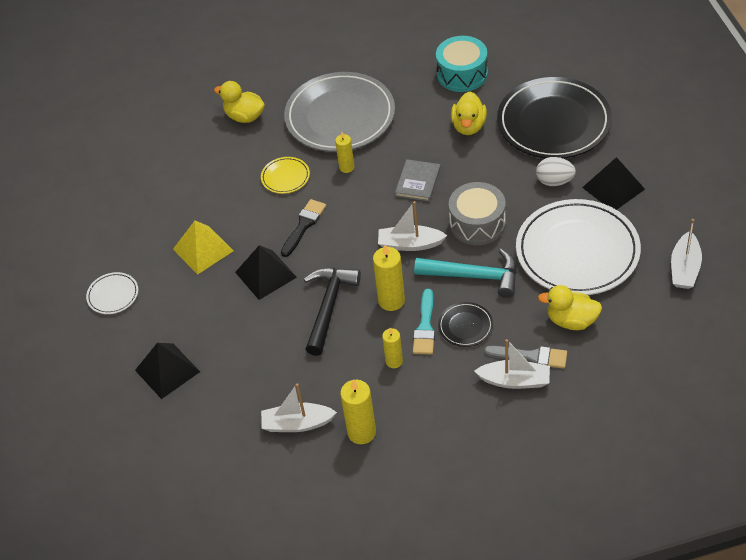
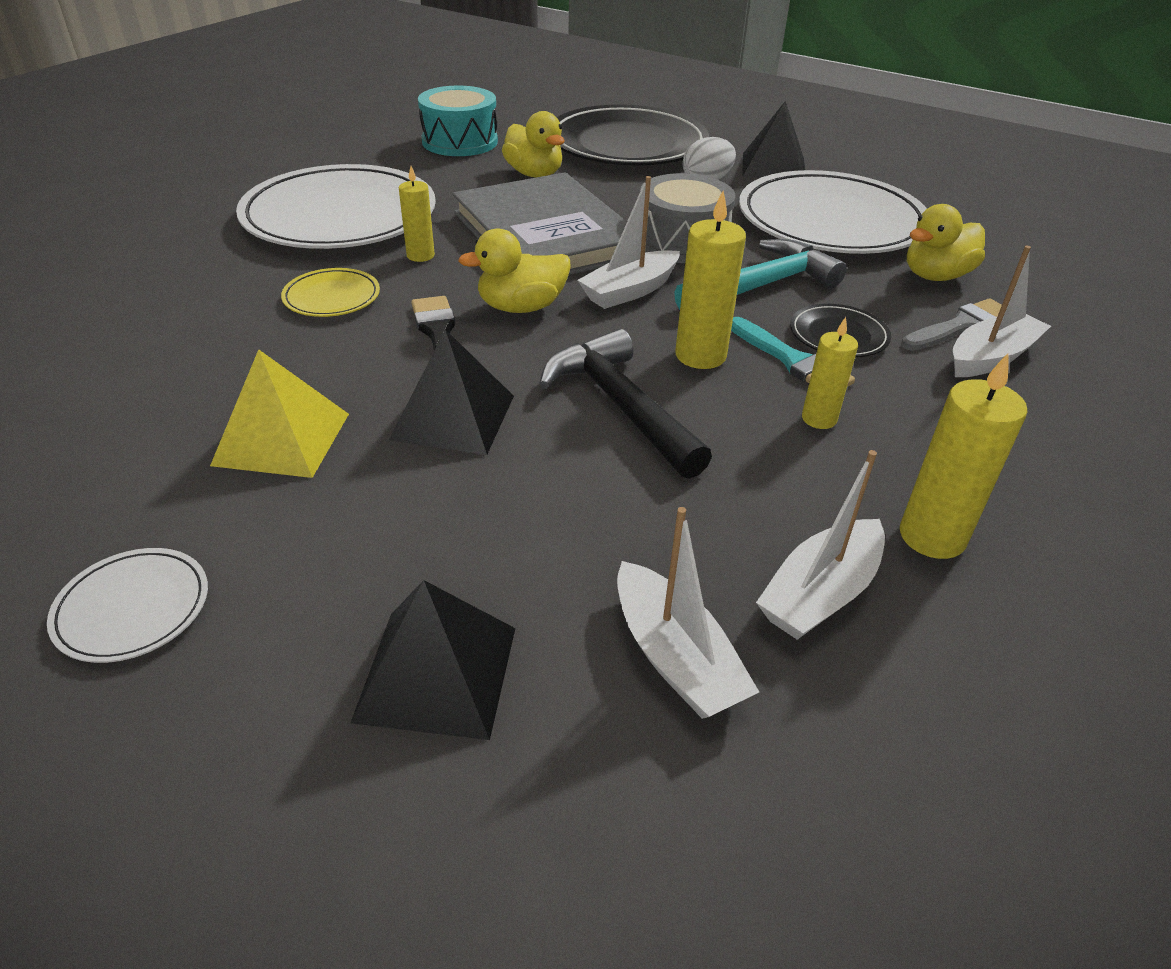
camera: 50 degrees left, 10 degrees down
(244, 116) = (170, 262): yellow duck -> yellow duck (521, 307)
(340, 116) = (340, 216): grey plate -> white plate
(418, 182) = (545, 235): grey book -> grey book, size x2.19
(684, 268) = (948, 194): white boat -> white boat (675, 657)

